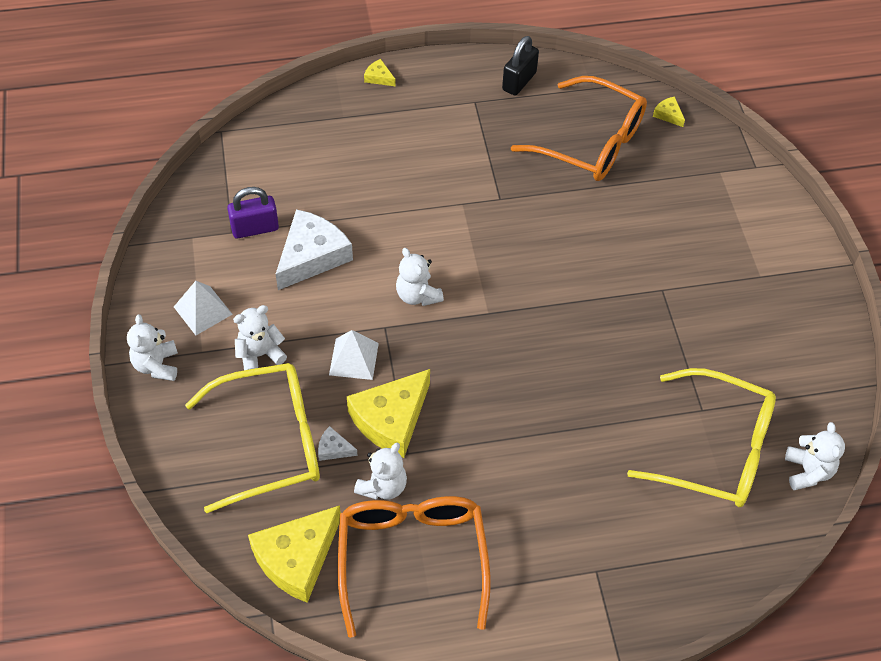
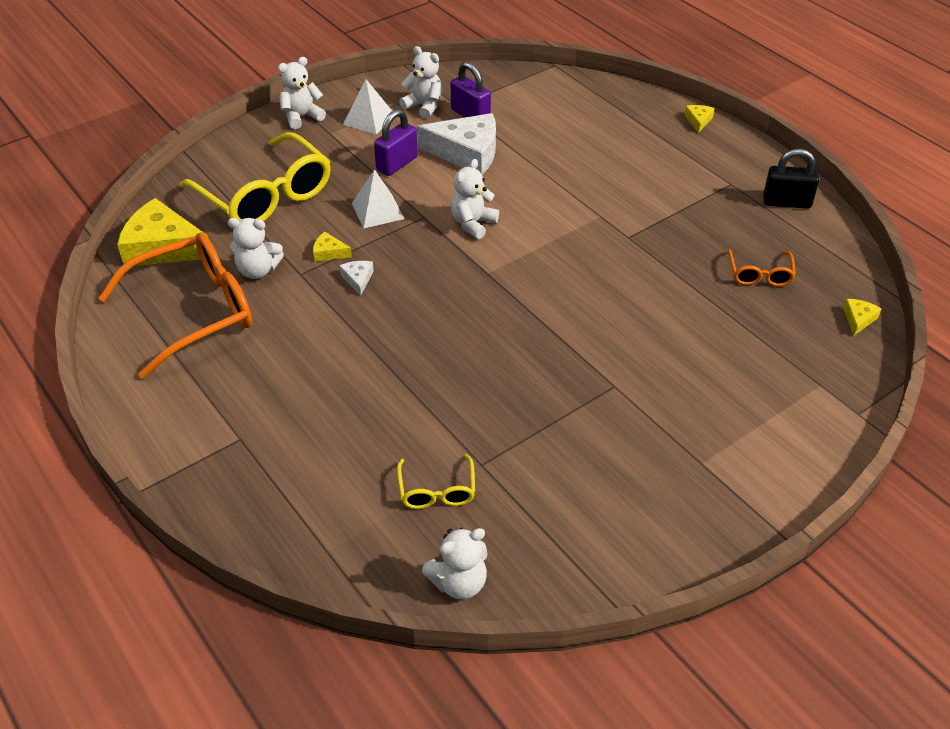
camera: 65 degrees right, 10 degrees down
(260, 355) = (346, 161): white teddy bear -> white teddy bear (424, 106)
(292, 316) = (397, 164): none -> purple padlock
(333, 449) = (279, 231): white cheese -> white cheese (358, 279)
(391, 419) = (329, 252): yellow cheese -> yellow cheese, size x0.43
(591, 142) = (759, 274): orange glasses -> orange glasses, size x0.46
(716, 450) = (437, 491): yellow glasses -> yellow glasses, size x0.46

